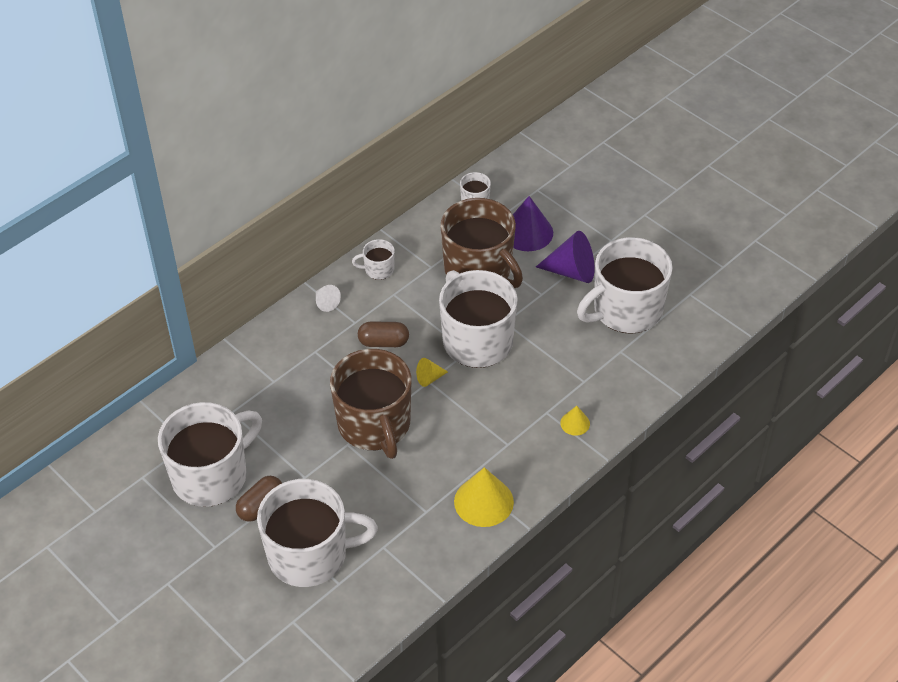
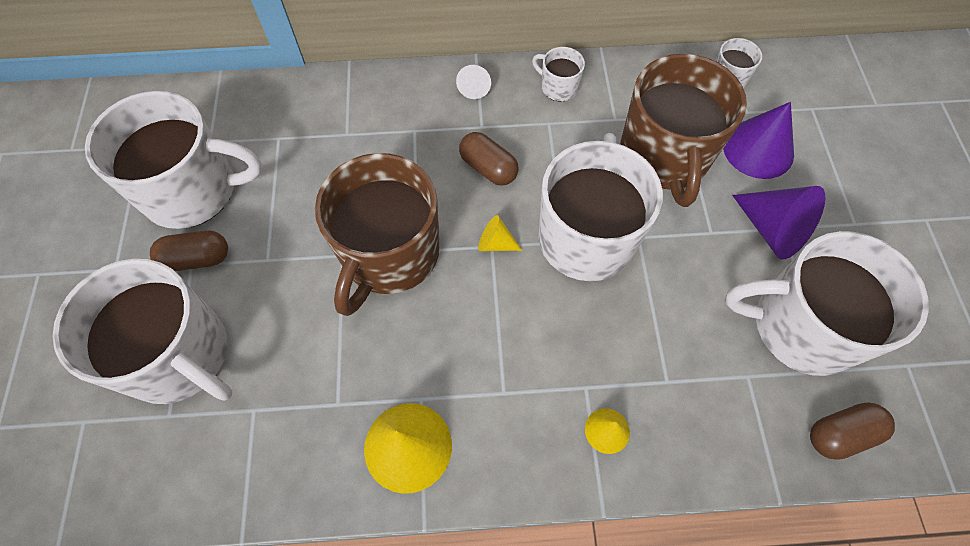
camera: 40 degrees right, 15 degrees up
(683, 347) = (840, 434): none -> brown capsule

